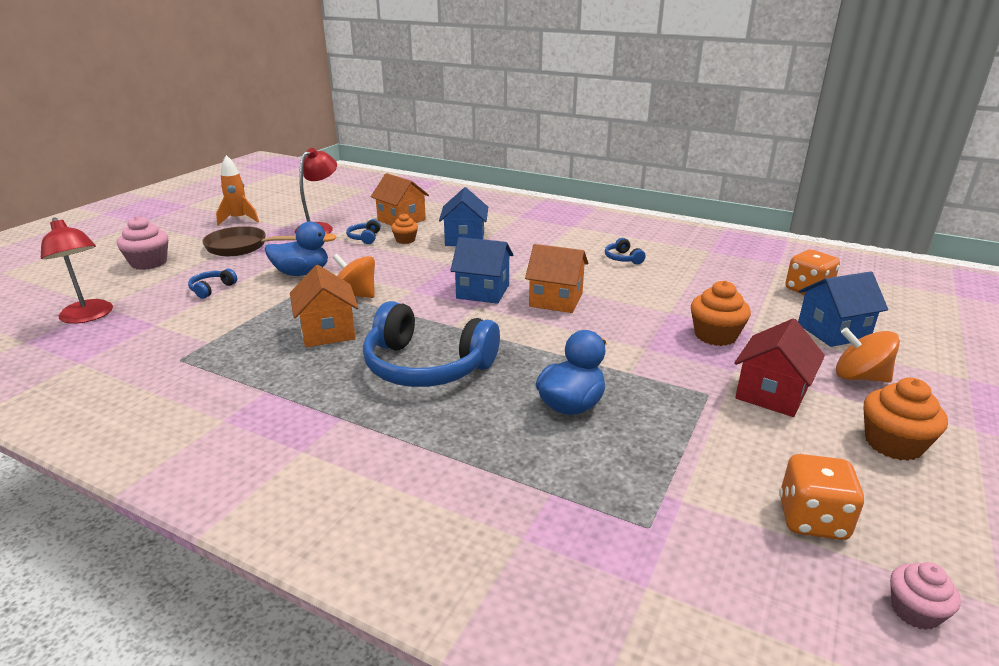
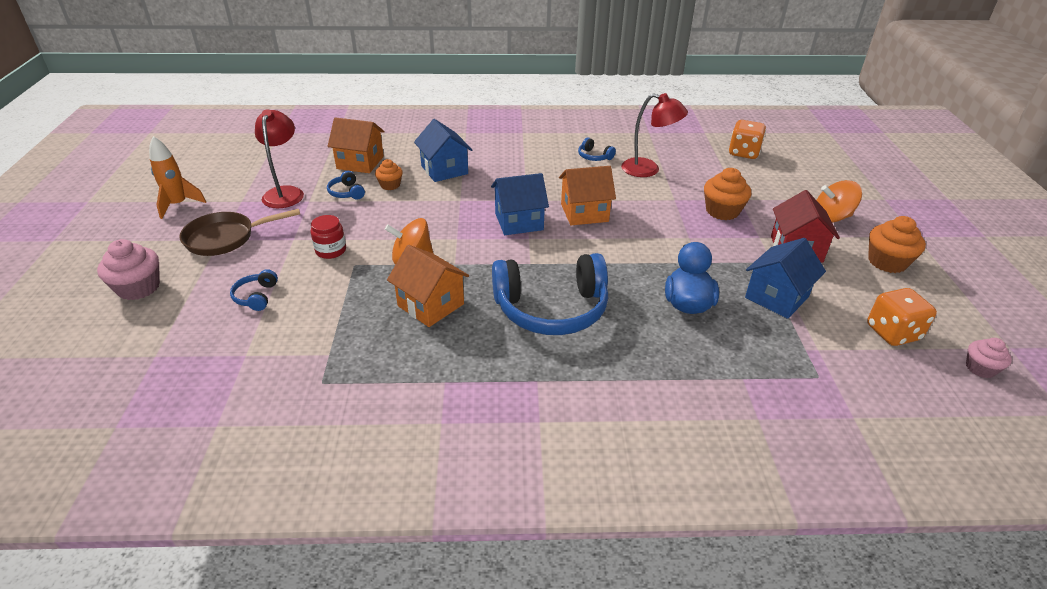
camera: 30 degrees left, 10 degrees up
(89, 316) = (154, 372): red lamp -> red lamp (648, 170)
(302, 273) = (331, 250): blue duck -> red jar
(833, 331) = (787, 185): blue house -> blue house (776, 297)

